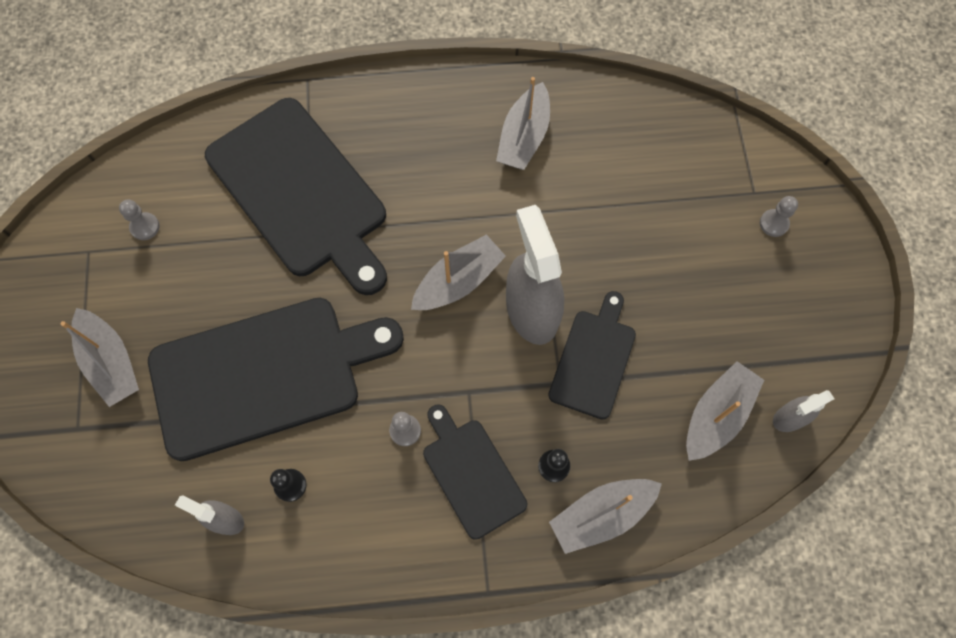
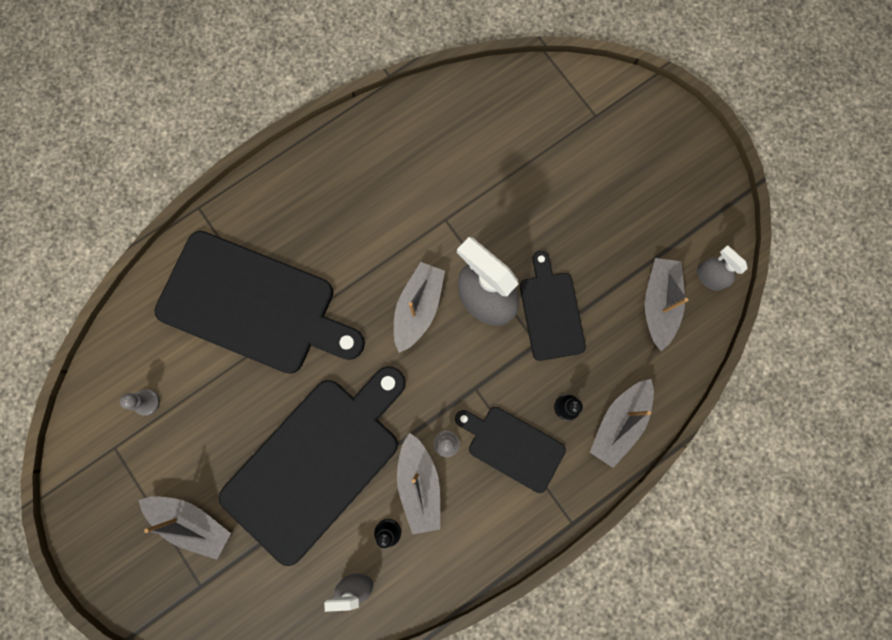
camera: 30 degrees left, 10 degrees up
(524, 137) = (400, 163): grey boat -> grey boat (419, 484)
(773, 223) = (622, 133): grey pawn -> none
(789, 418) = (709, 277): grey spray bottle -> grey spray bottle turned 105 degrees clockwise

